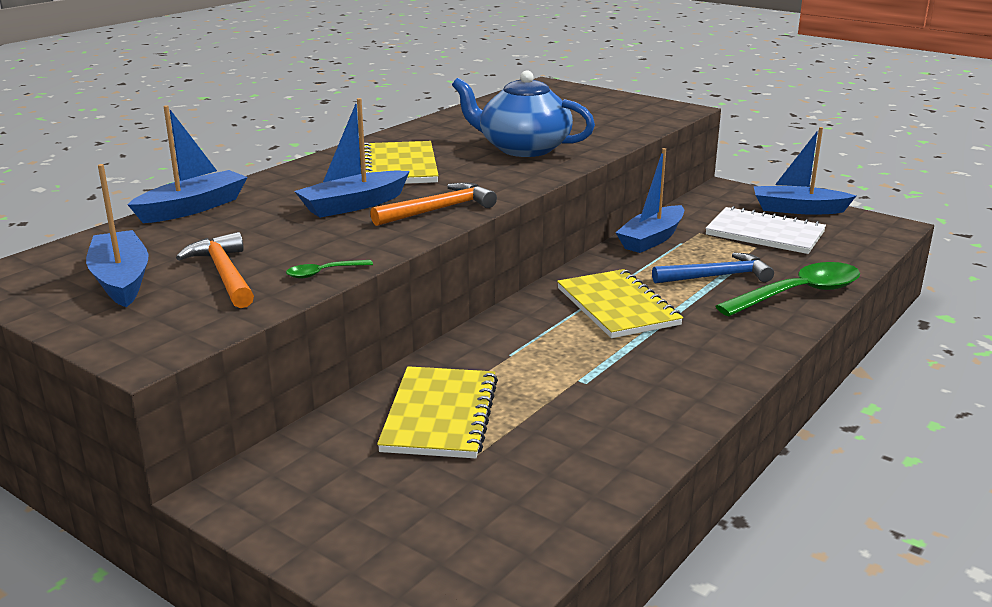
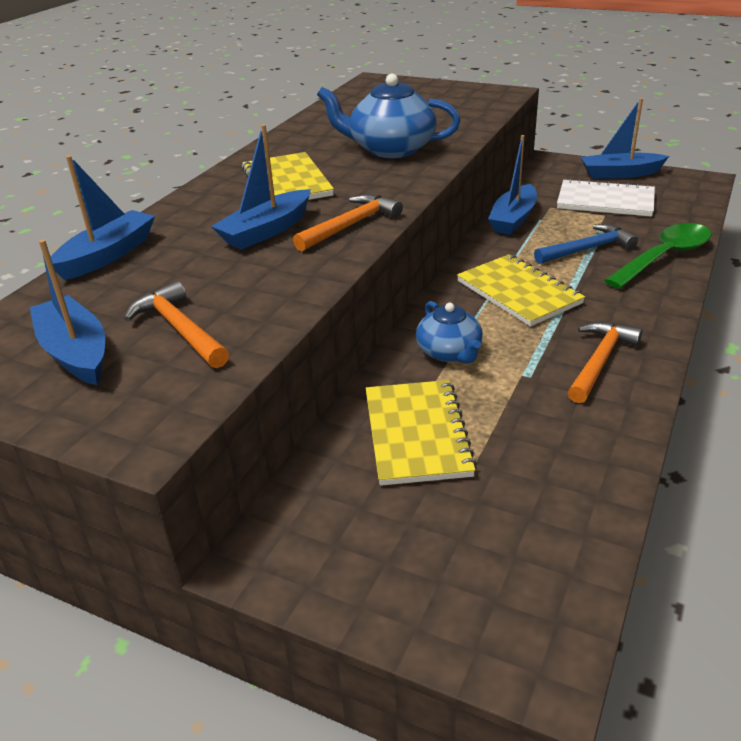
camera: 10 degrees left, 10 degrees up
(323, 273) = (279, 313): green spoon -> none
(513, 350) = (449, 352): none -> blue teapot
(668, 379) = (600, 361): none -> orange hammer

